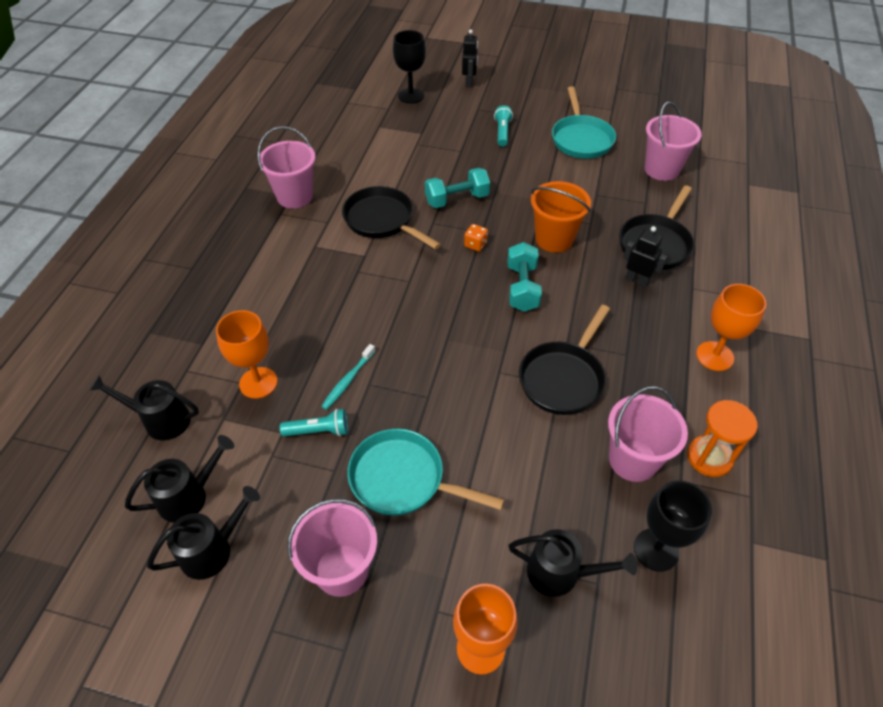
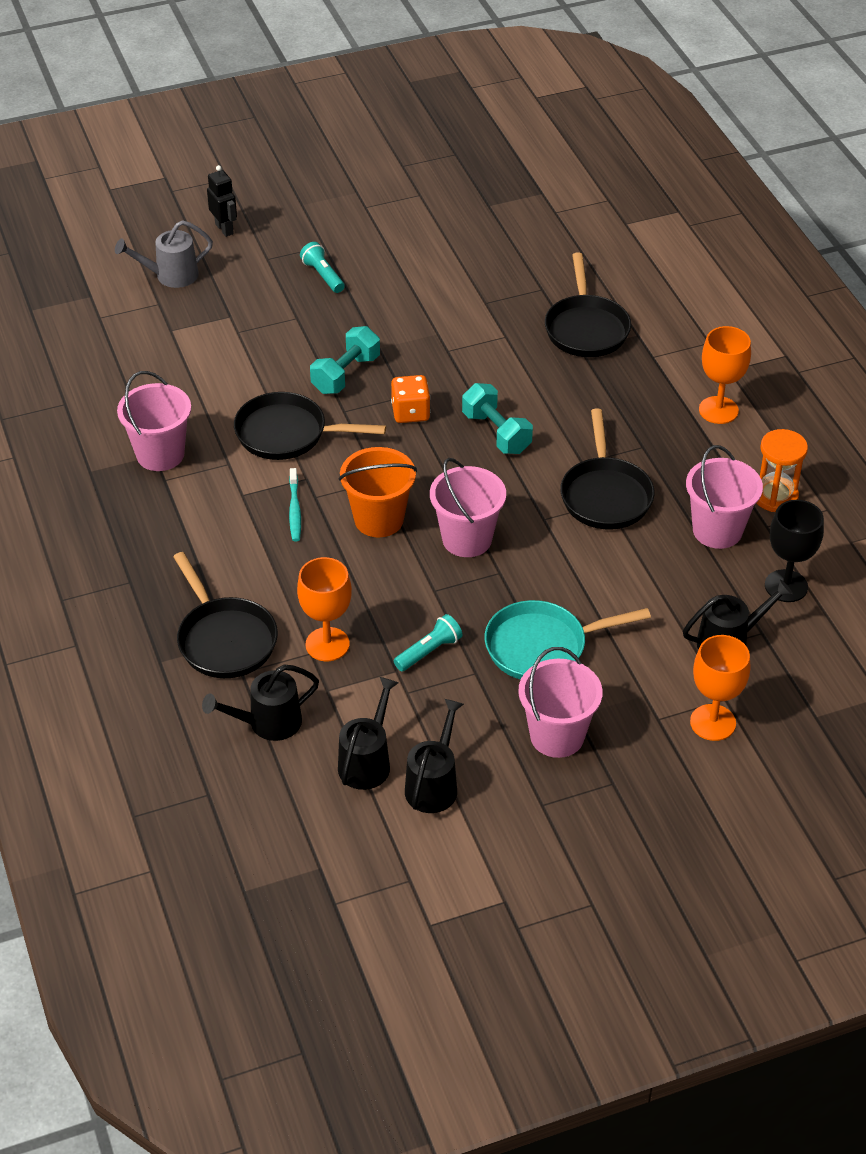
camera: 35 degrees left, 5 degrees down
(201, 340) = (224, 639): none -> black pan
(348, 380) = (412, 598): turquoise toothbrush -> turquoise toothbrush (294, 510)
(411, 96) = (170, 276): black goblet -> grey watering can
(475, 244) = (410, 412): orange dice -> orange dice, size x1.55
(554, 239) = (484, 370): orange bucket -> orange bucket (379, 519)
(581, 139) = (416, 246): turquoise pan -> none
(637, 280) = (597, 373): black robot -> none
(661, 169) = (529, 245): pink bucket -> pink bucket (467, 539)

